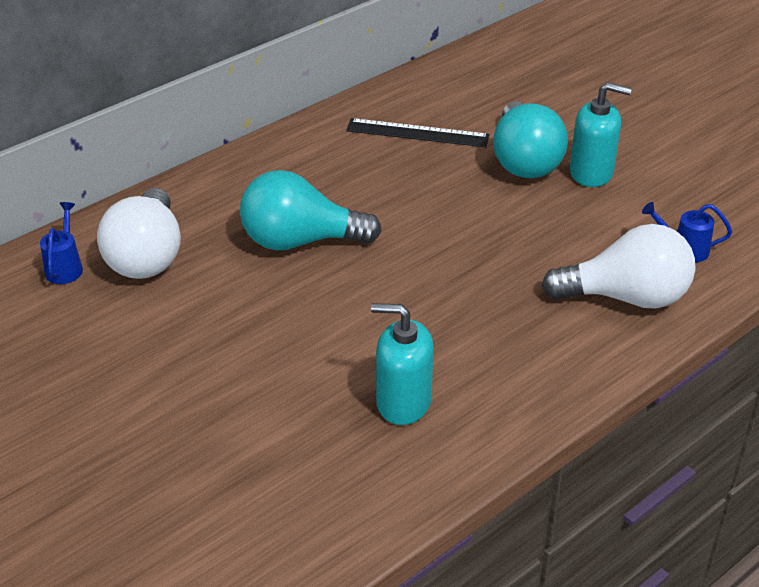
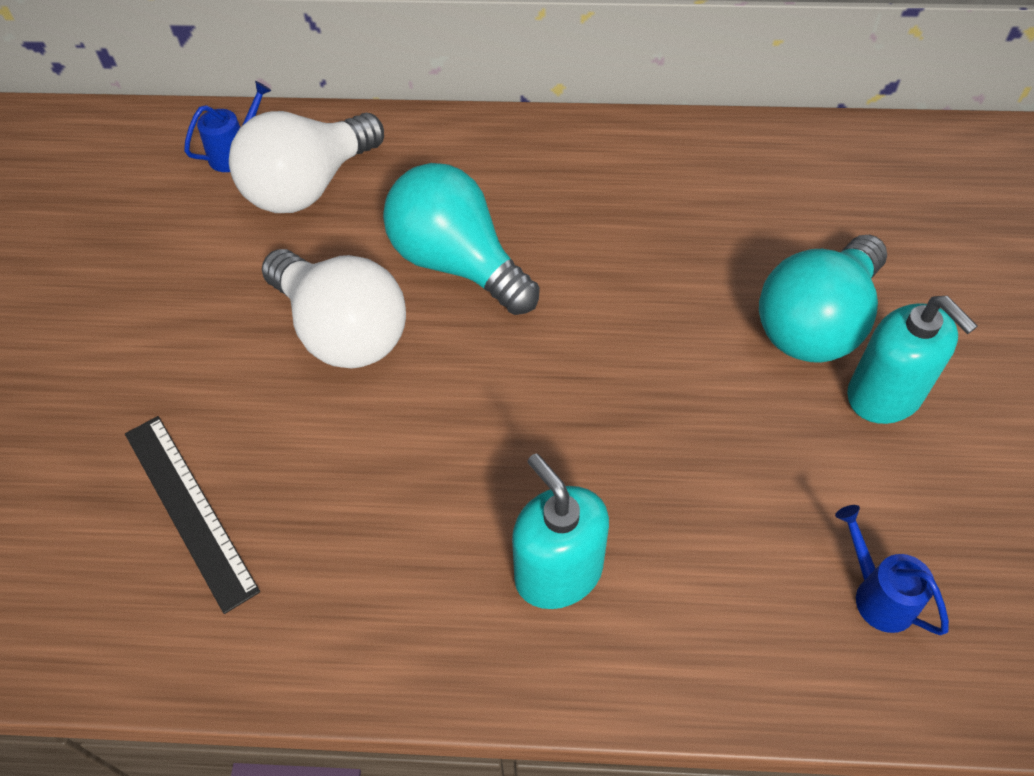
camera: 45 degrees right, 15 degrees up
(403, 402) = (321, 536): turquoise soap dispenser -> turquoise soap dispenser (558, 572)
(417, 133) = (733, 207): black ruler -> black ruler (189, 509)
(626, 297) = (717, 604): white light bulb -> white light bulb (342, 331)

